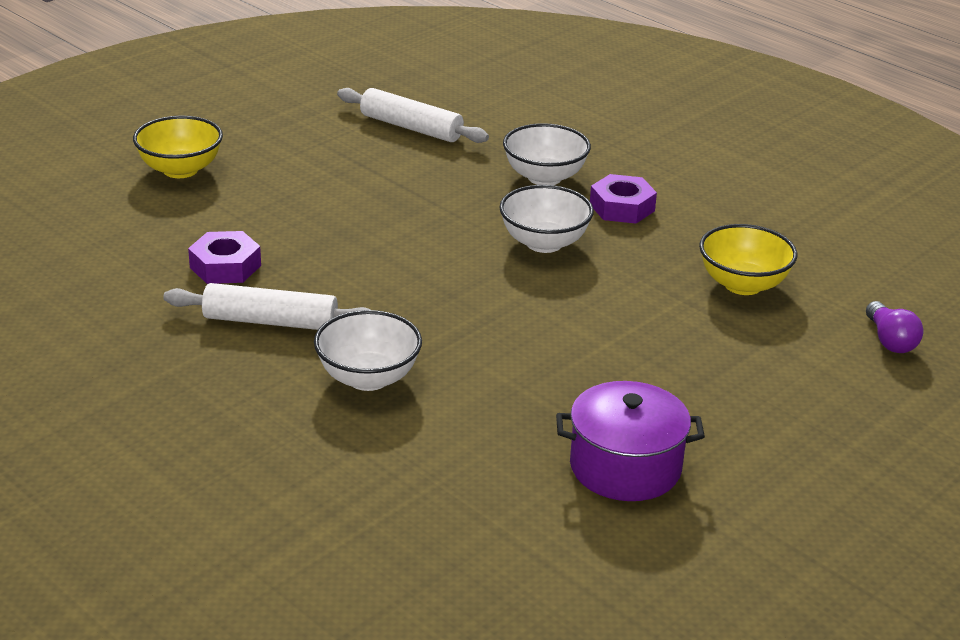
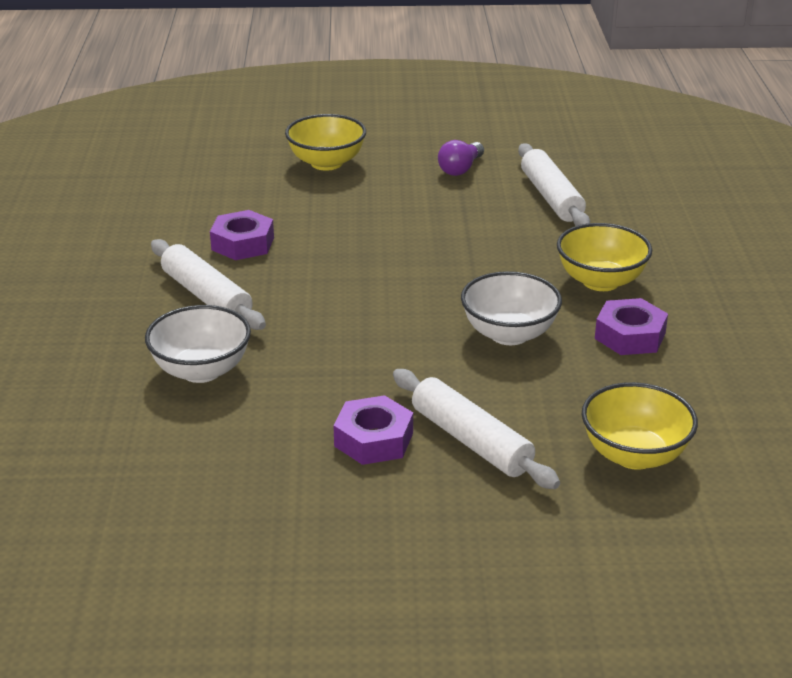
camera: 45 degrees right, 0 degrees up
(544, 177) = (600, 281): white bowl -> yellow bowl
(574, 360) = (373, 439): none -> purple nut
(625, 467) = (266, 548): purple pot -> none
(636, 327) = (471, 441): none -> white rolling pin
(890, 340) = (702, 584): purple light bulb -> purple light bulb (460, 169)

